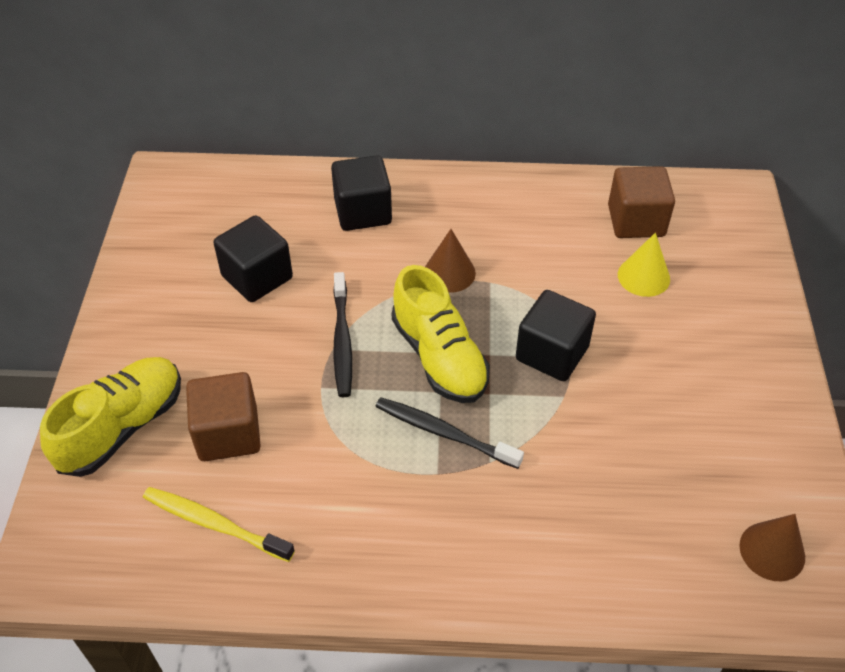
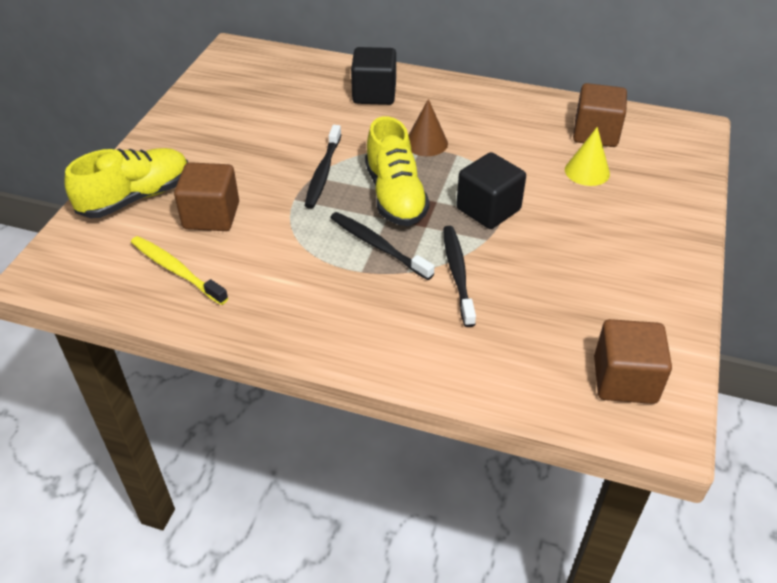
camera: 15 degrees right, 5 degrees down
(257, 277) = (275, 122): black cube -> none
(548, 452) = (457, 274): none -> black toothbrush
(772, 551) = (624, 380): brown cone -> brown cube

